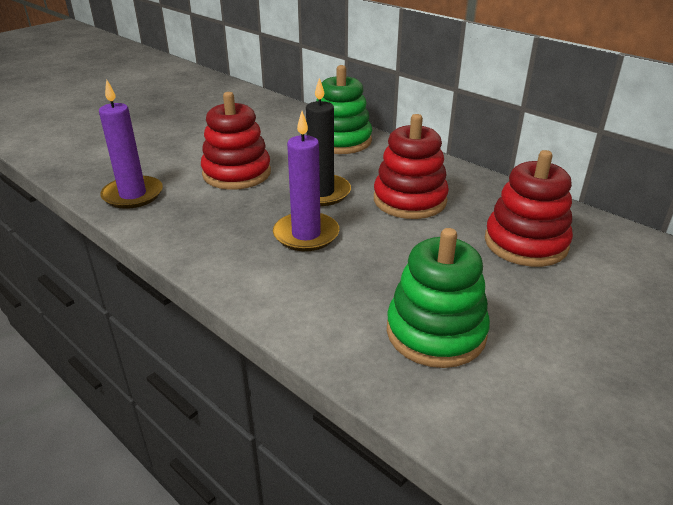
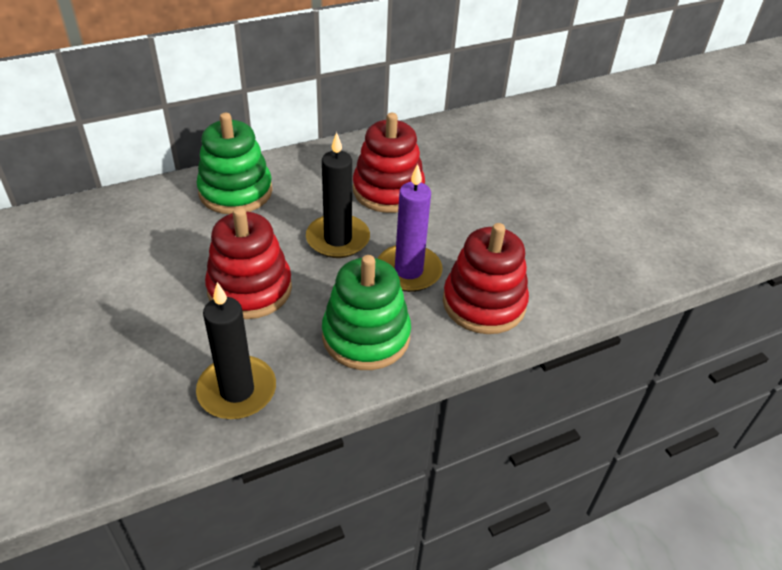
camera: 70 degrees left, 10 degrees up
(133, 195) = (237, 390): purple candle -> black candle
(436, 332) = (572, 244): green stacking toy -> green stacking toy (366, 336)
(525, 243) = (486, 159): red stacking toy -> red stacking toy (484, 303)

